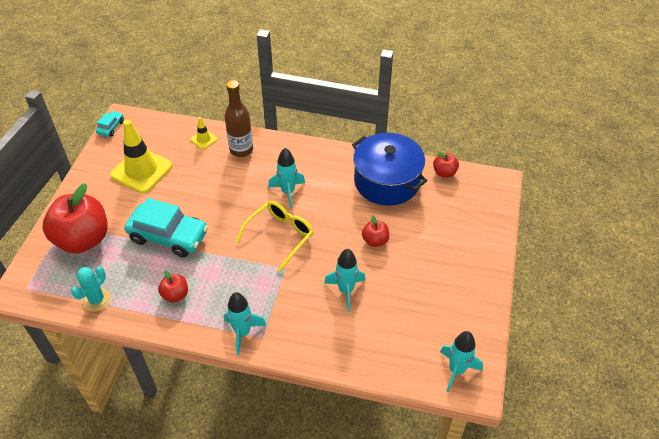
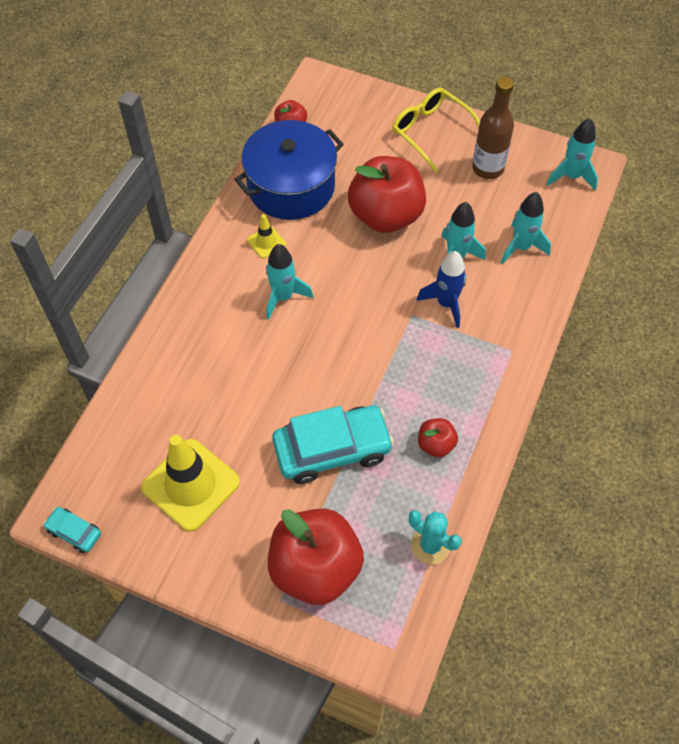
camera: 80 degrees left, 10 degrees up
(168, 236) = (332, 450): turquoise car -> turquoise car turned 45 degrees clockwise
(204, 139) = (147, 394): yellow traffic cone -> yellow traffic cone (266, 242)
(241, 150) = (184, 345): brown bottle -> brown bottle (488, 168)
(243, 333) = (503, 370): turquoise rocket -> turquoise rocket (521, 247)
(280, 236) = (358, 315): yellow glasses -> yellow glasses (431, 132)
(299, 288) = (446, 303): none -> blue rocket
(375, 241) = (386, 215): red apple -> red apple, size x2.20

